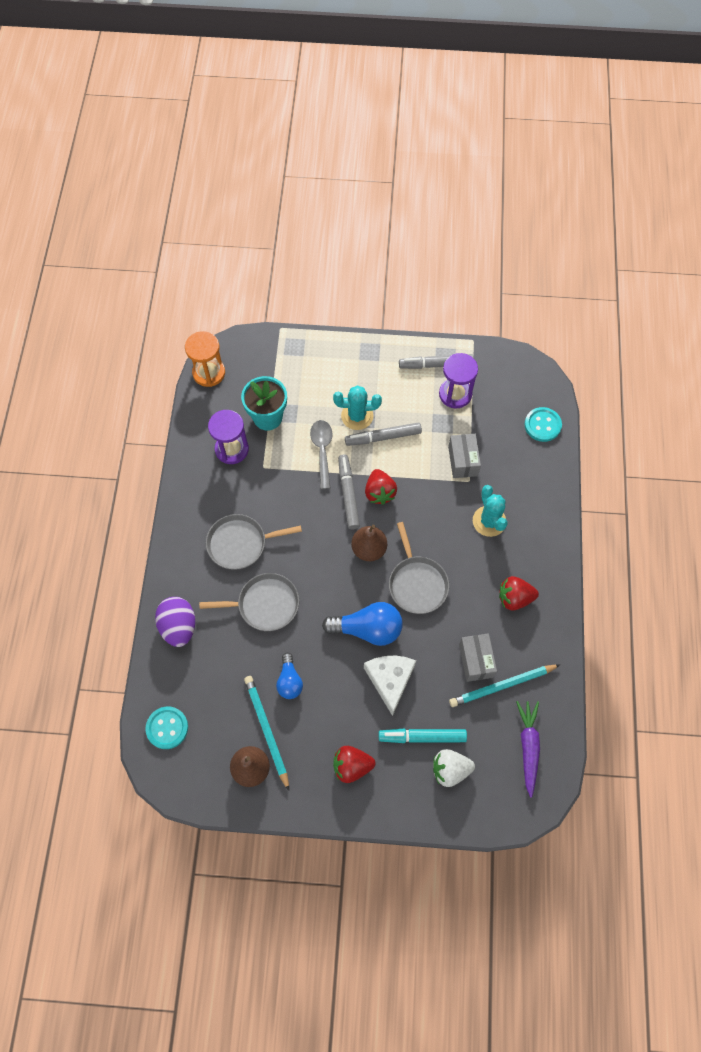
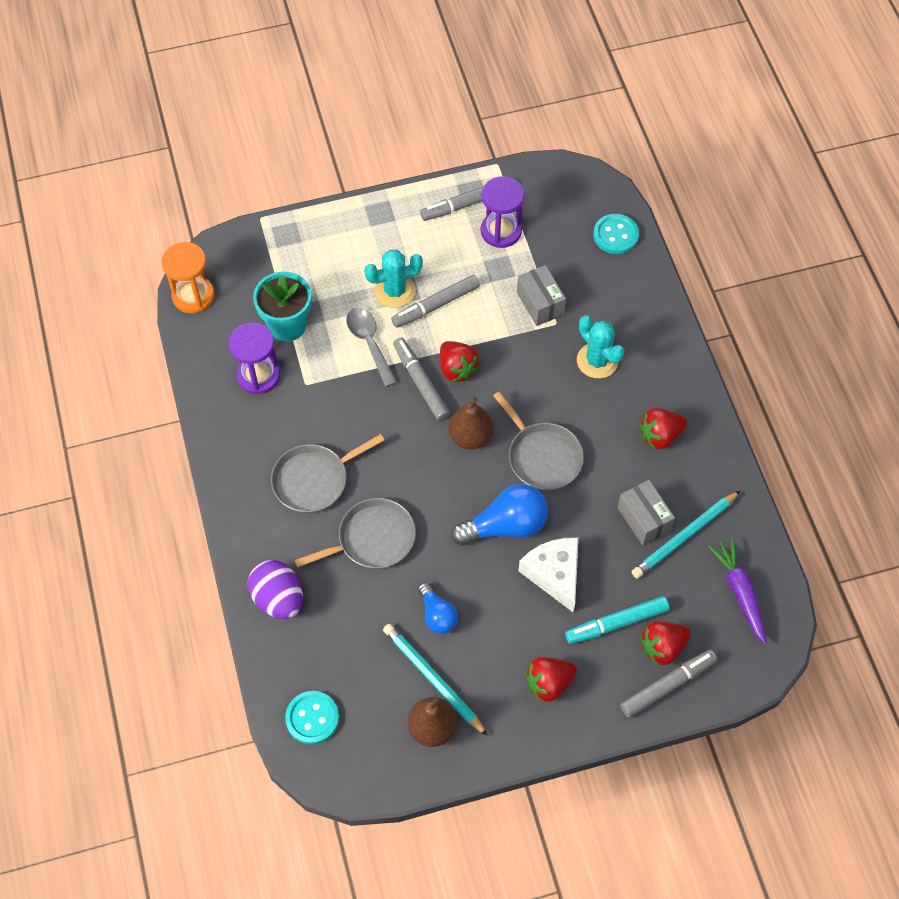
camera: 20 degrees left, 5 degrees down
(442, 801) = (667, 685): none -> grey marker
(450, 769) = (662, 648): white strawberry -> red strawberry

